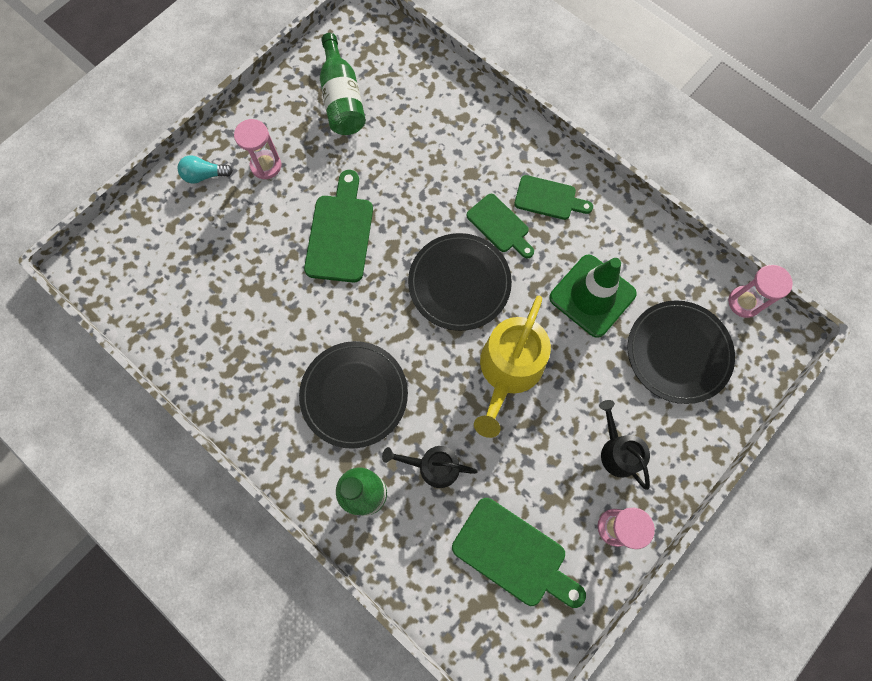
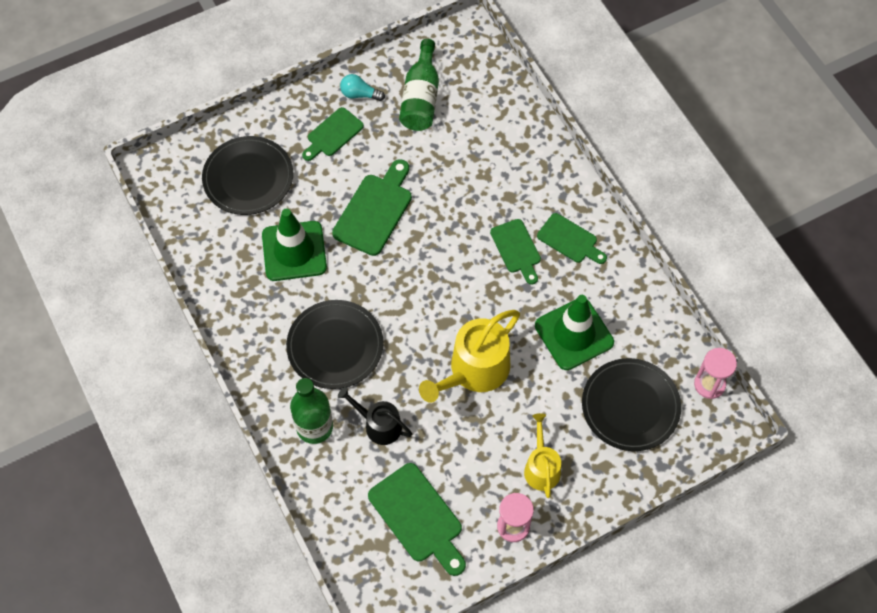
camera: 20 degrees right, 10 degrees down
(205, 175) = (278, 126): turquoise light bulb -> turquoise light bulb (359, 94)
(266, 165) = (333, 134): pink hourglass -> green cutting board
(272, 305) = (294, 251): none -> green traffic cone
(459, 283) = (461, 285): black plate -> black plate (248, 178)
(617, 451) = (541, 467): black watering can -> yellow watering can

